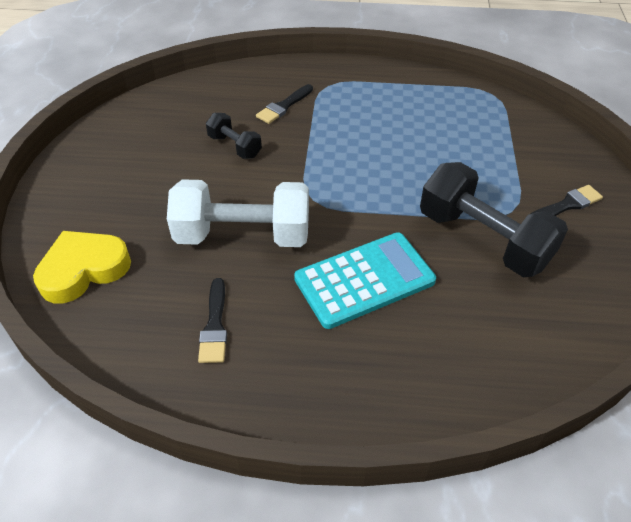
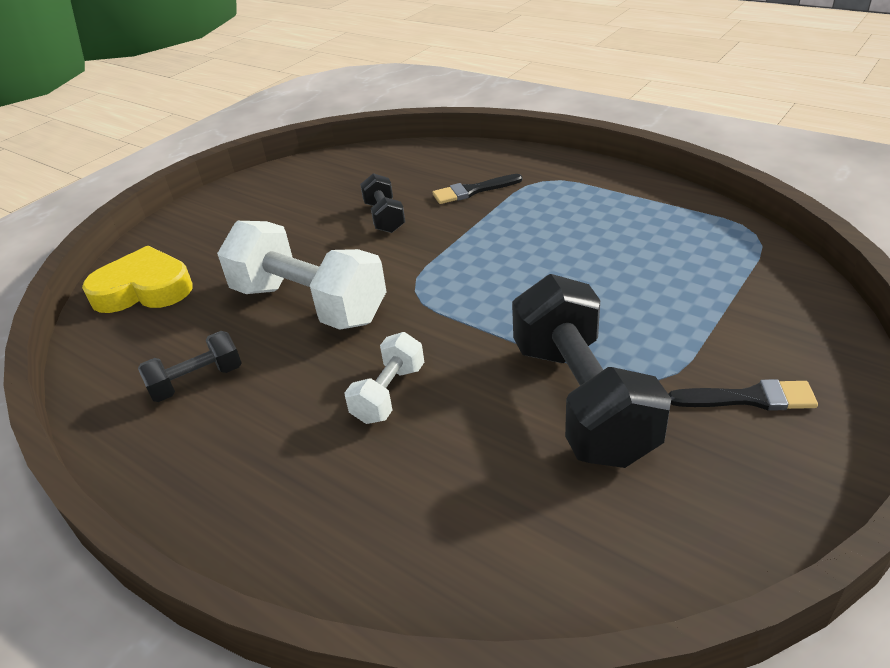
camera: 35 degrees right, 10 degrees down
(214, 325) = (197, 381): black brush -> black dumbbell
(364, 280) = (389, 393): turquoise calculator -> white dumbbell

